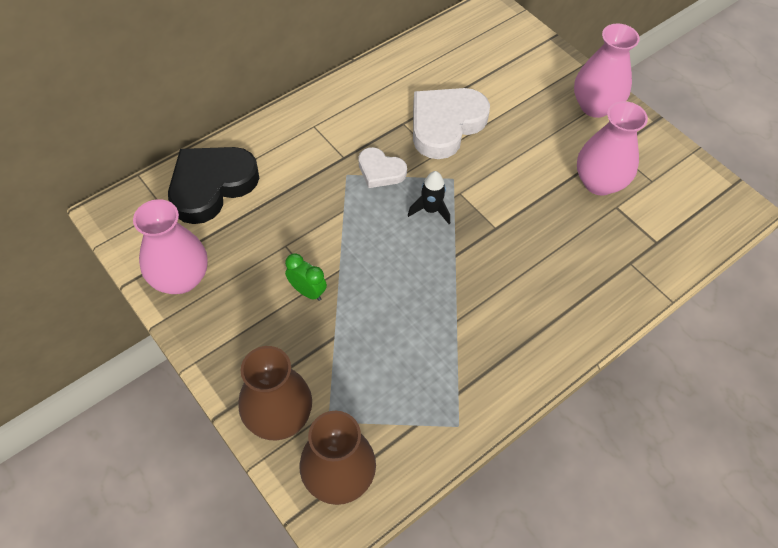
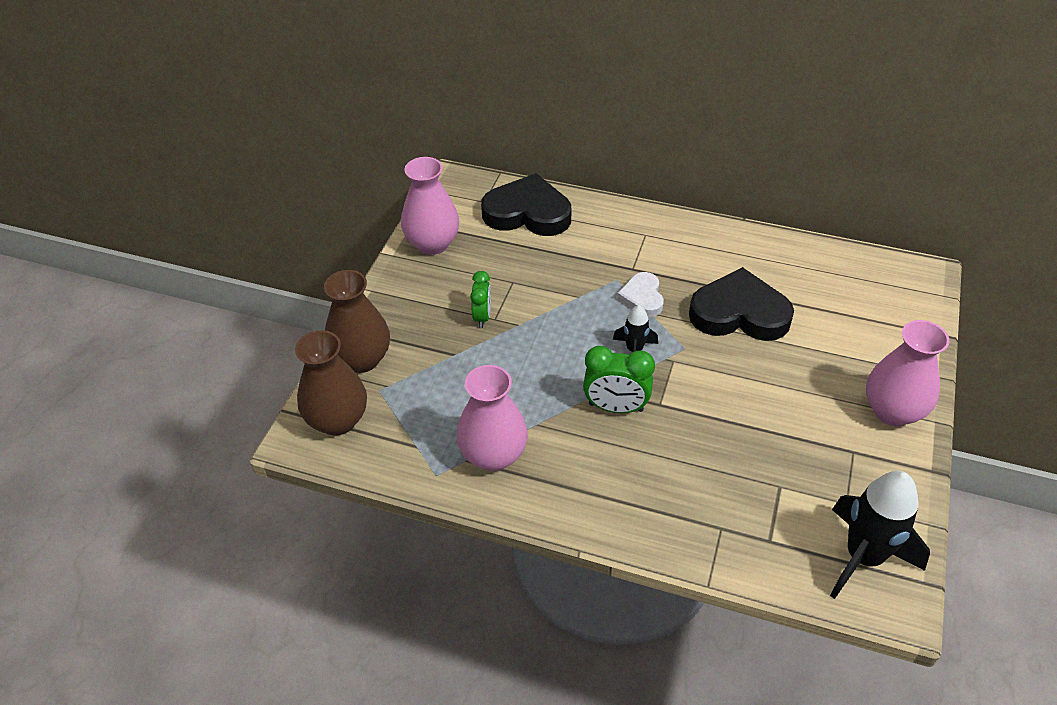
camera: 60 degrees right, 10 degrees down
(445, 125) = (739, 313): white heart -> black heart
(478, 257) = (616, 407): none -> green clock
(599, 182) = (795, 458): pink vase -> pink vase (493, 455)
(698, 201) = (863, 557): none -> black rocket

